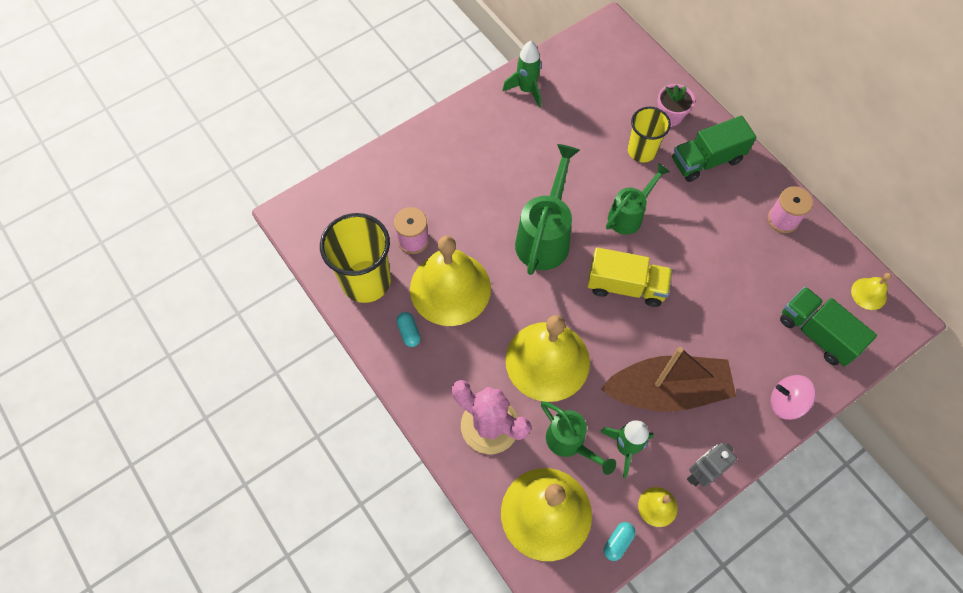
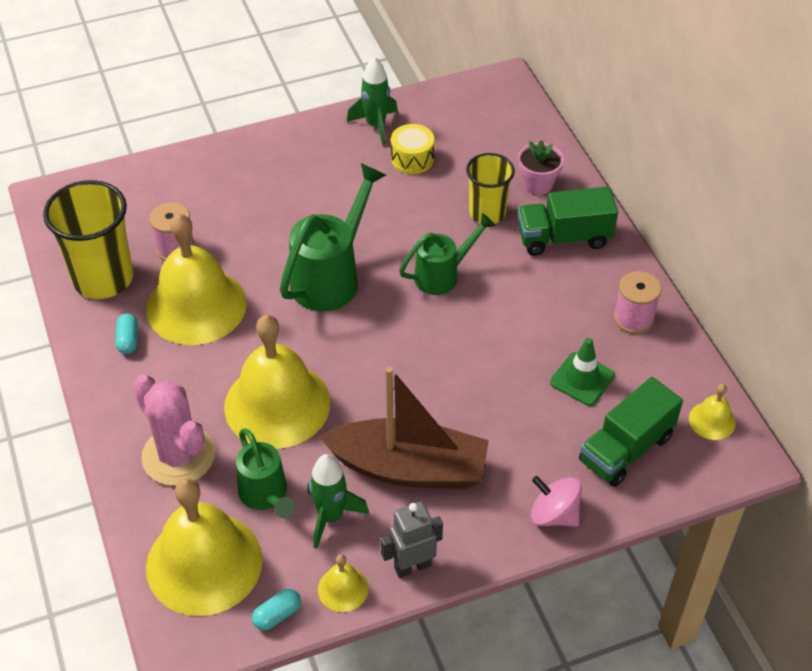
camera: 15 degrees right, 15 degrees down
(566, 114) = (412, 159): none -> yellow drum
(626, 286) = (406, 347): yellow truck -> none
(764, 281) = (582, 379): none -> green traffic cone
(817, 333) = (626, 449): green truck -> green truck turned 105 degrees counterclockwise

